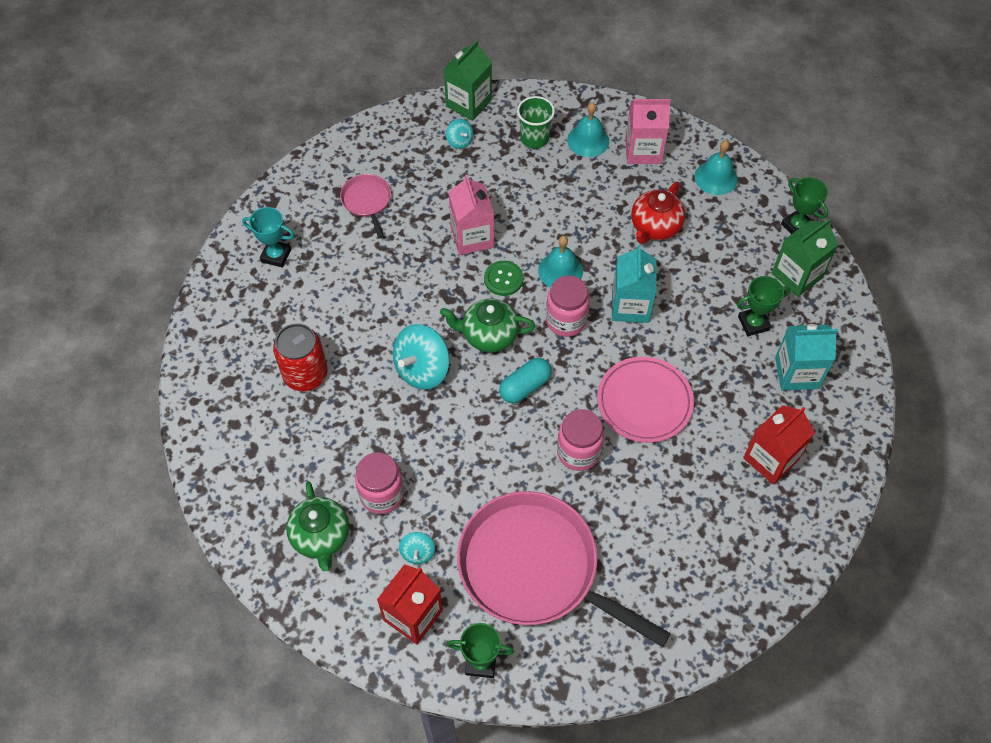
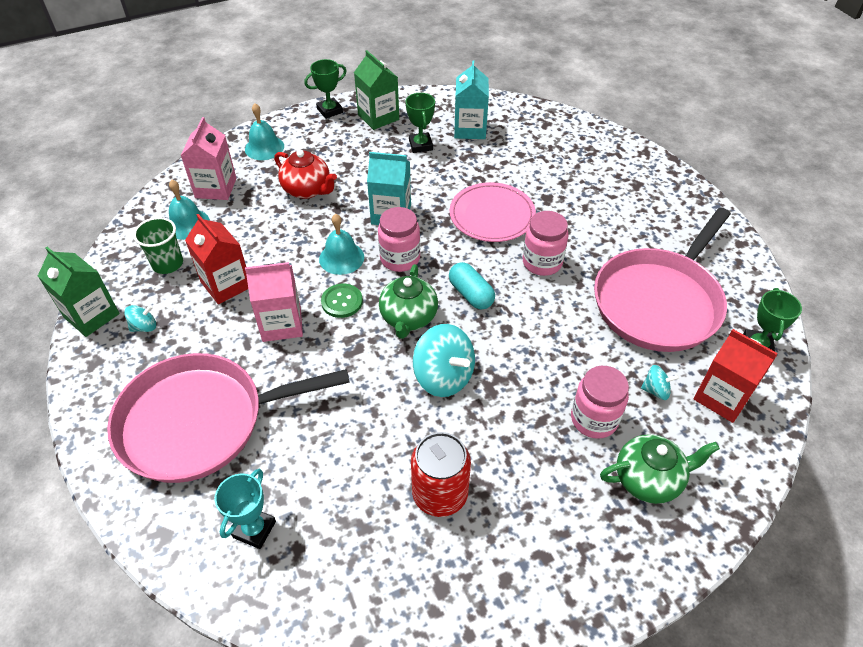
camera: 85 degrees left, 10 degrees down
(367, 201) = (200, 422): pink pan -> pink pan, size x2.29
(771, 459) = (546, 152): red carton -> red carton (226, 284)

